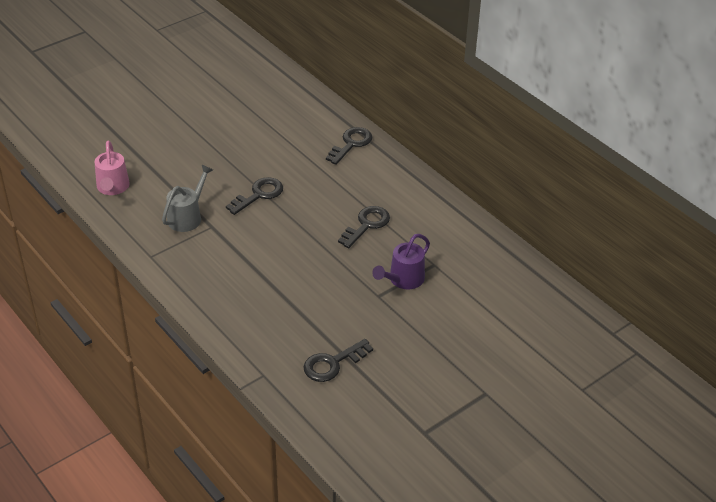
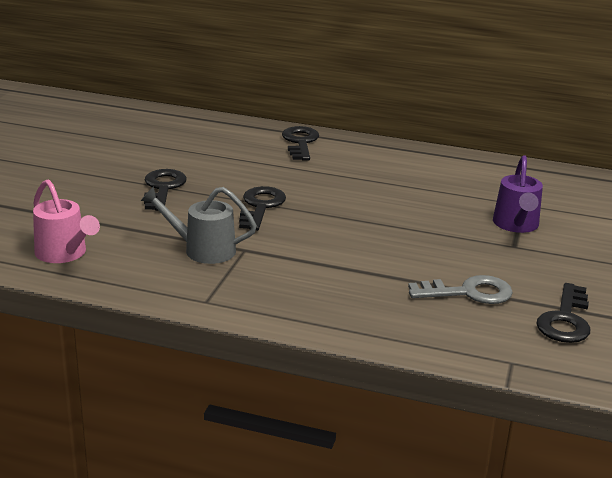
camera: 35 degrees left, 15 degrees down
(187, 217) = (202, 250): grey watering can -> grey watering can turned 75 degrees counterclockwise
(301, 318) = (469, 292): none -> grey key
(367, 225) = (412, 195): black key -> black key (163, 188)

